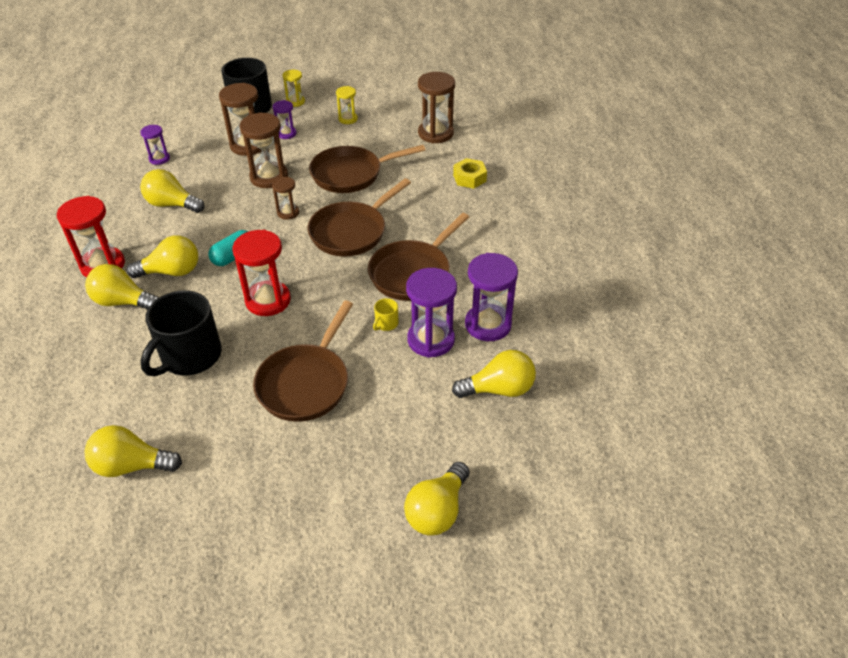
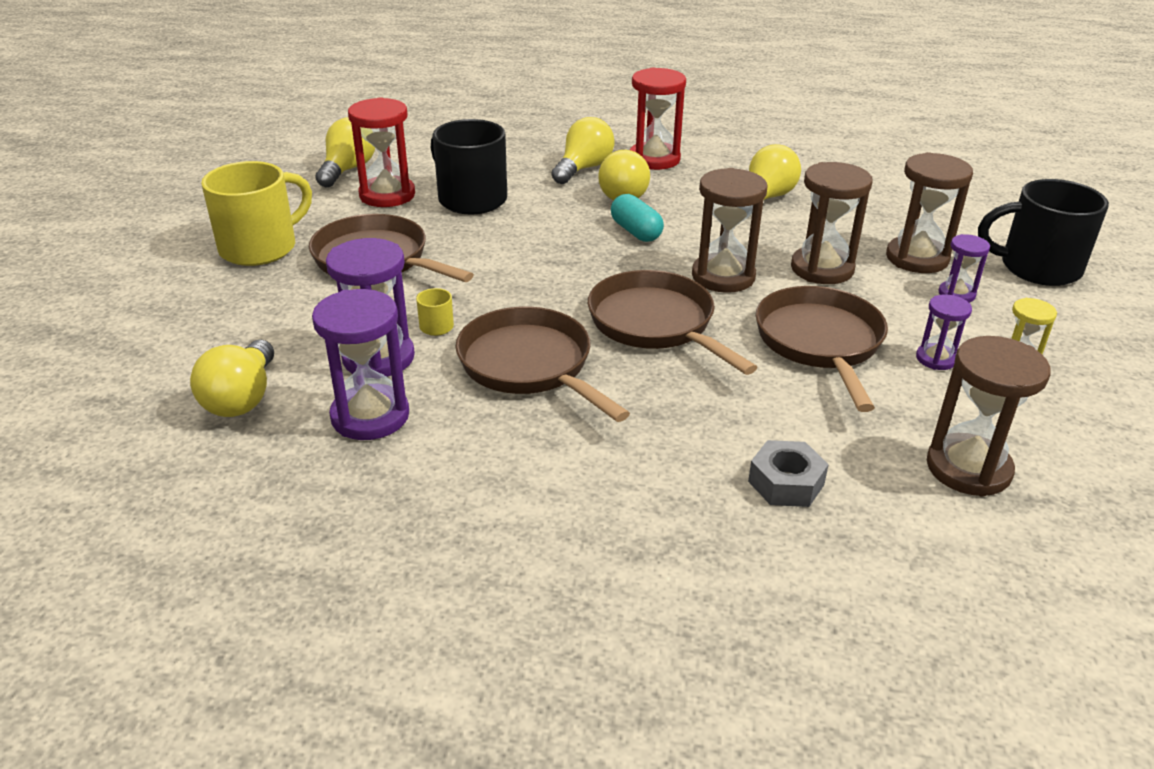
camera: 105 degrees right, 10 degrees down
(159, 159) = (880, 193): purple hourglass -> purple hourglass (936, 359)
(268, 300) = (536, 248): red hourglass -> red hourglass (387, 195)
(288, 212) = (723, 276): brown hourglass -> brown hourglass, size x1.81
(295, 102) = (1074, 312): yellow hourglass -> none
(303, 467) = (261, 247): none -> yellow mug
(437, 511) = (122, 317): yellow light bulb -> none
(469, 178) = (786, 483): yellow nut -> grey nut

